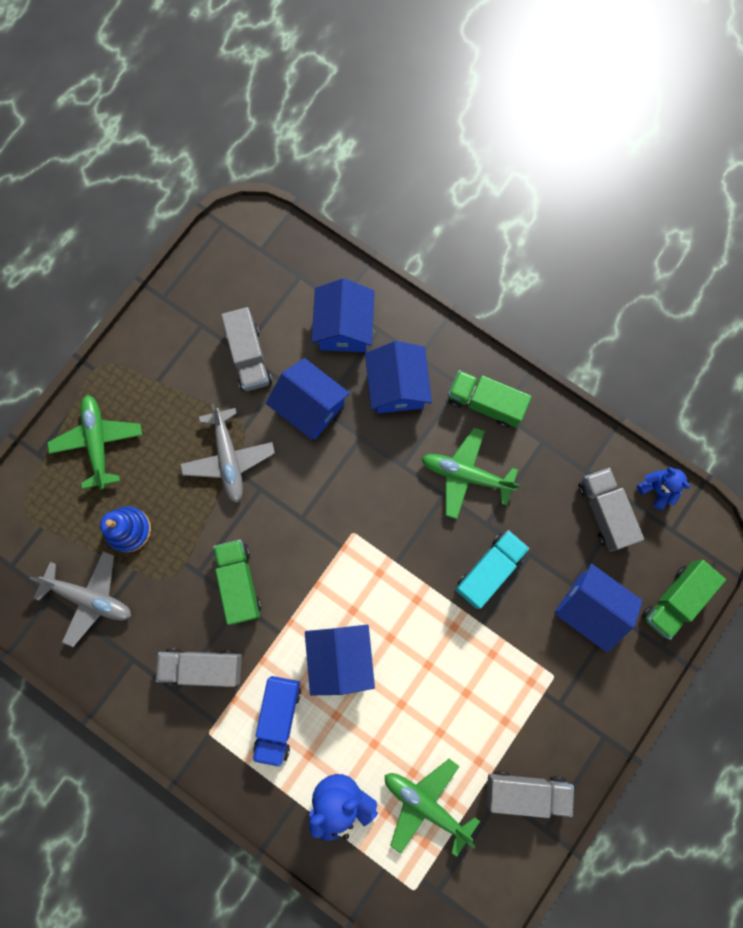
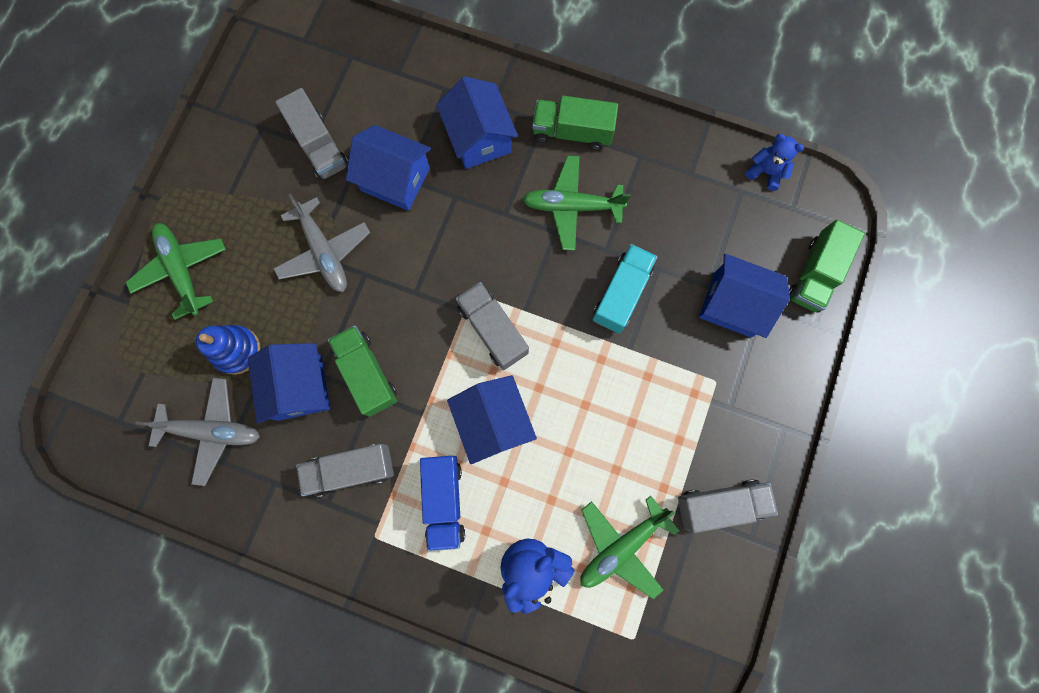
camera: 15 degrees left, 0 degrees up
(344, 327) = (409, 94): blue house -> blue house (300, 387)
(425, 804) = (621, 546): green plane -> green plane turned 60 degrees counterclockwise
(604, 512) = (720, 207): grey truck -> grey truck (493, 330)

